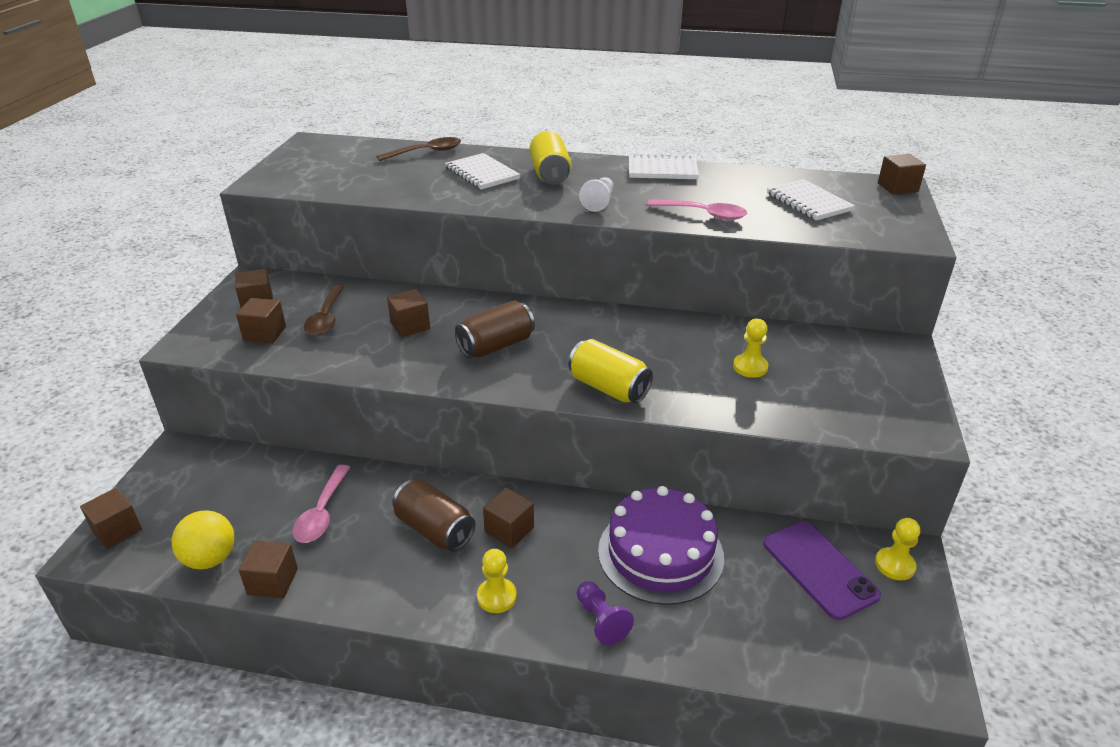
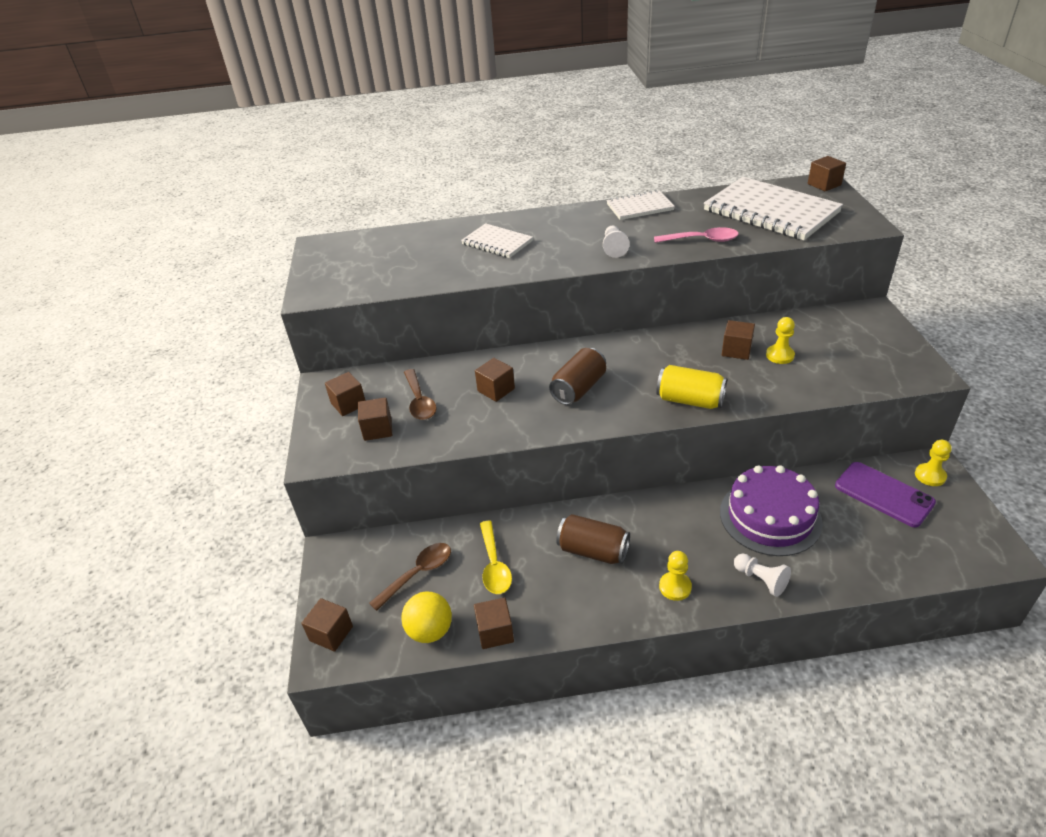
camera: 15 degrees left, 5 degrees up
(322, 512) = (494, 565): pink spoon -> yellow spoon
(426, 152) = (432, 233): brown spoon -> brown spoon (418, 574)
(509, 530) = (649, 533): brown cube -> brown cube (736, 350)
(550, 174) = (553, 231): yellow can -> none
(601, 620) = (761, 580): purple pawn -> white pawn
(808, 202) = (770, 211): white notebook -> white notebook, size x1.87

